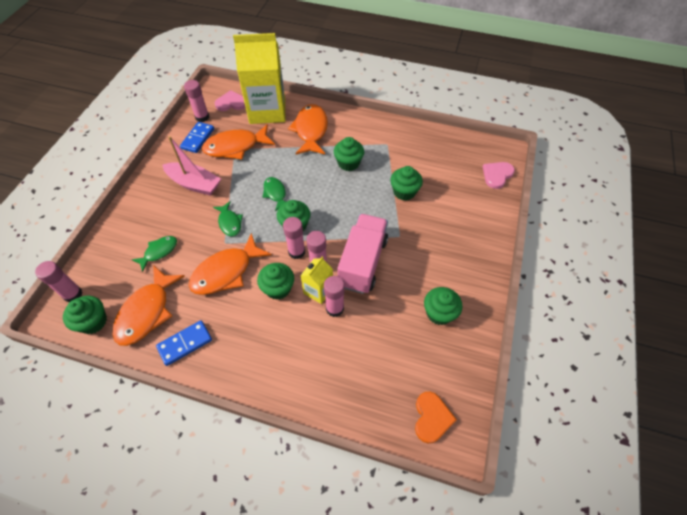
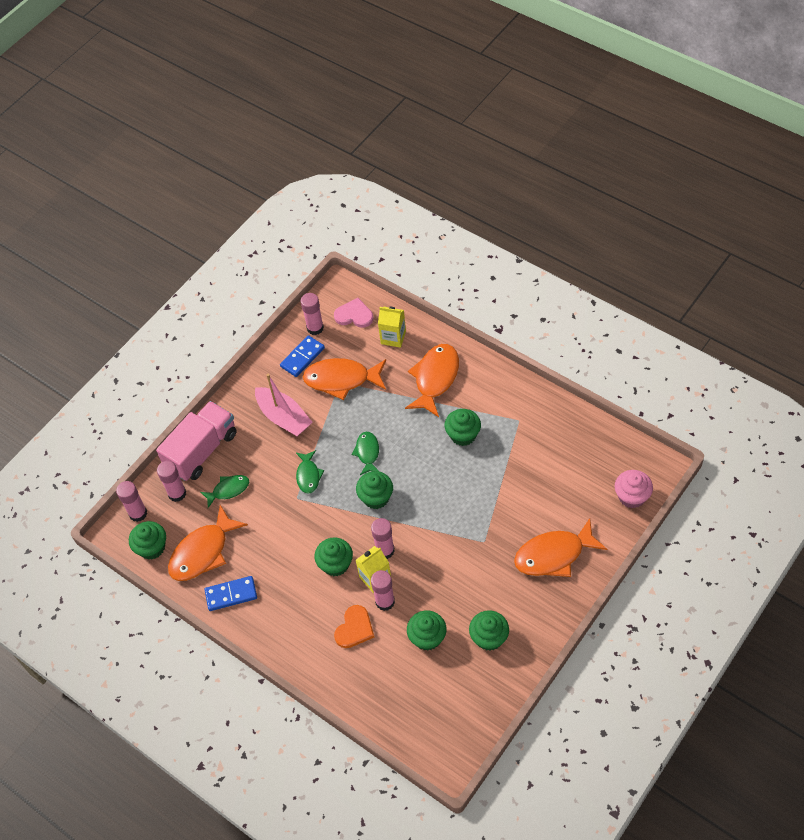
camera: 25 degrees right, 0 degrees up
(226, 272) = (289, 531): orange fish -> orange fish (554, 555)
(267, 111) = (393, 337): yellow carton -> yellow carton, size x0.47
(296, 252) = (367, 529): pink glue stick -> pink glue stick (177, 493)
(362, 262) = (432, 560): pink truck -> pink truck (202, 450)
(404, 192) = (512, 489): green cupcake -> green cupcake (427, 637)
(432, 418) = (437, 733): orange heart -> orange heart (354, 628)
(497, 175) = (631, 496): pink heart -> pink cupcake

